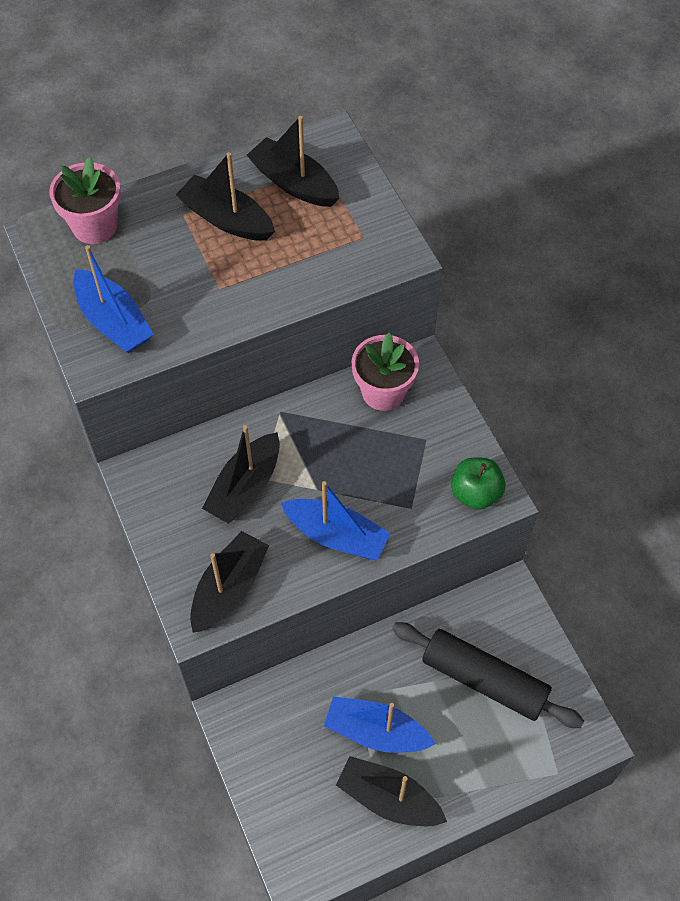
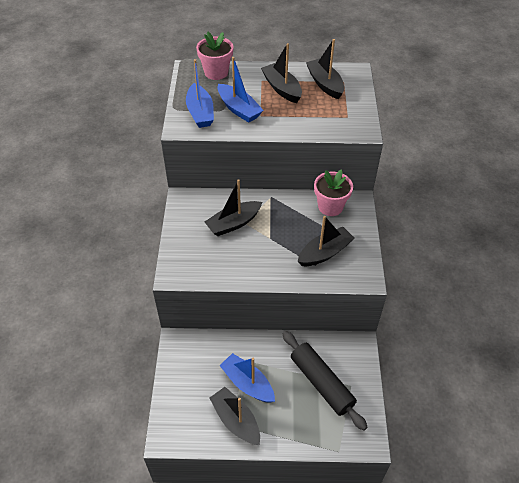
camera: 25 degrees right, 10 degrees down
(229, 588) = (198, 266): black boat -> black boat (324, 253)
(336, 535) = (268, 263): blue boat -> blue boat (239, 109)
(475, 493) = (355, 272): green apple -> none

